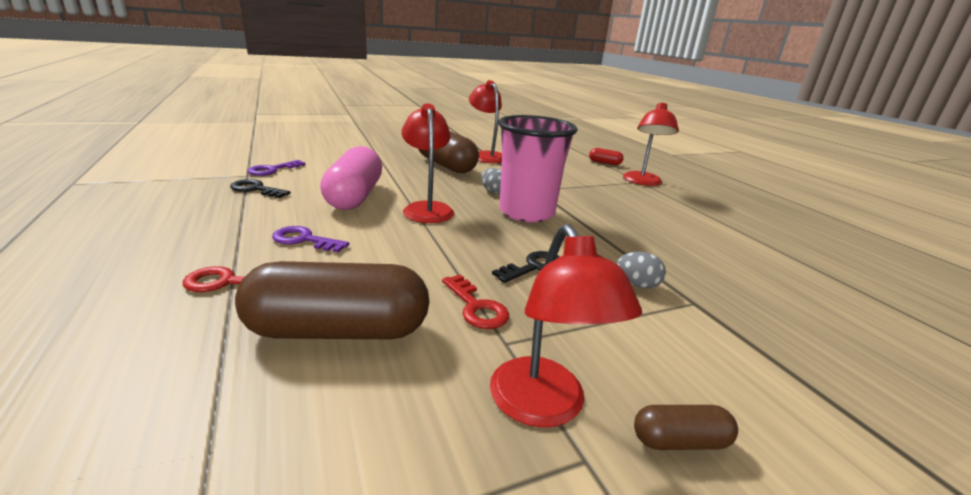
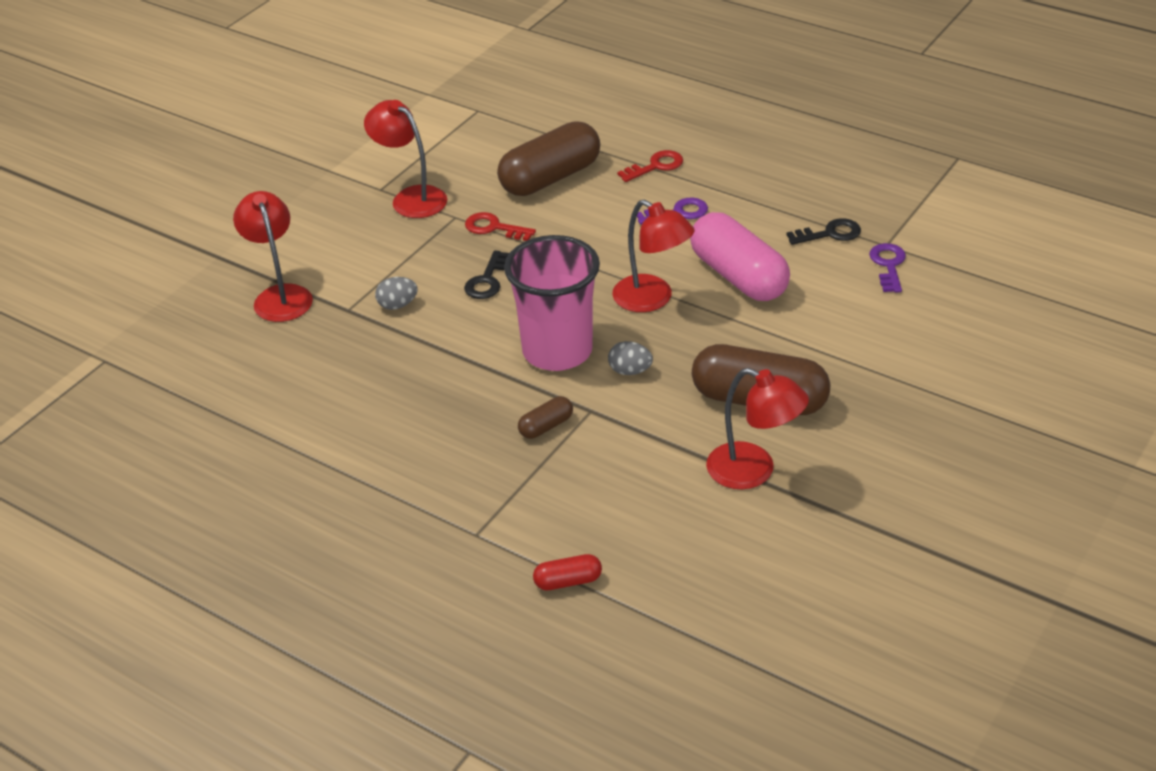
camera: 150 degrees right, 15 degrees up
(642, 182) = (471, 534): red lamp -> red lamp (280, 296)
(679, 441) = (341, 214): brown capsule -> brown capsule (546, 426)

